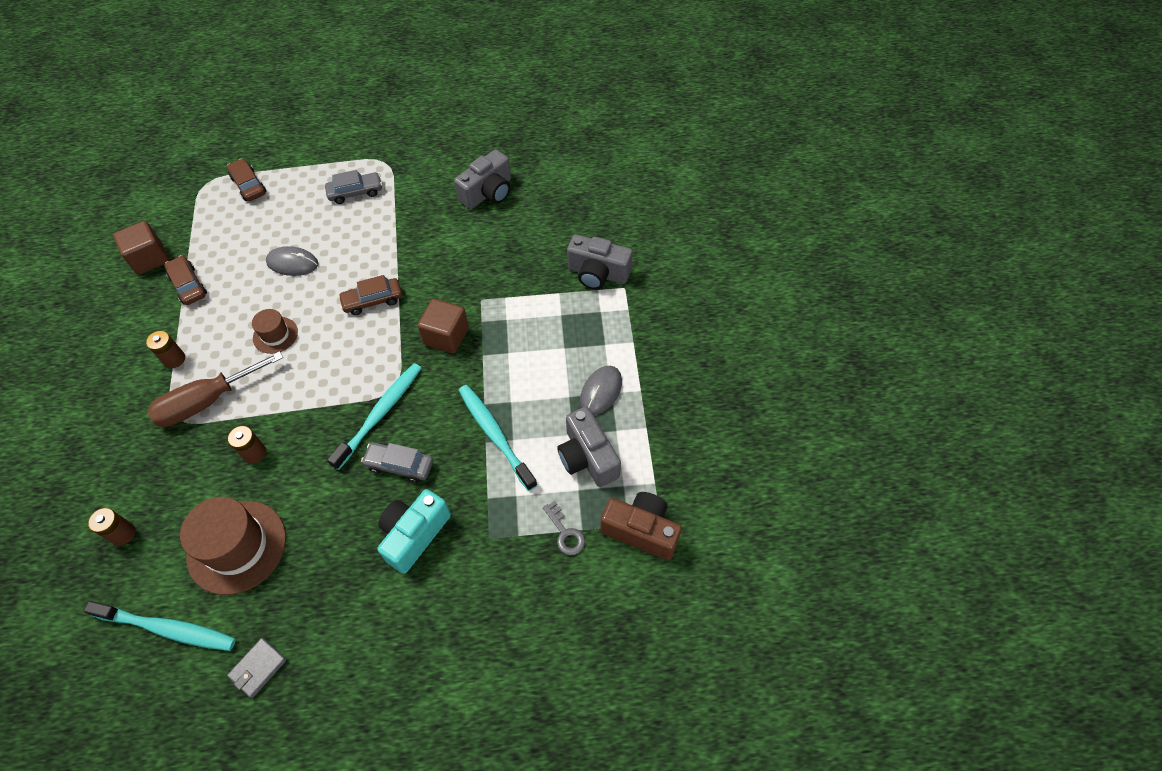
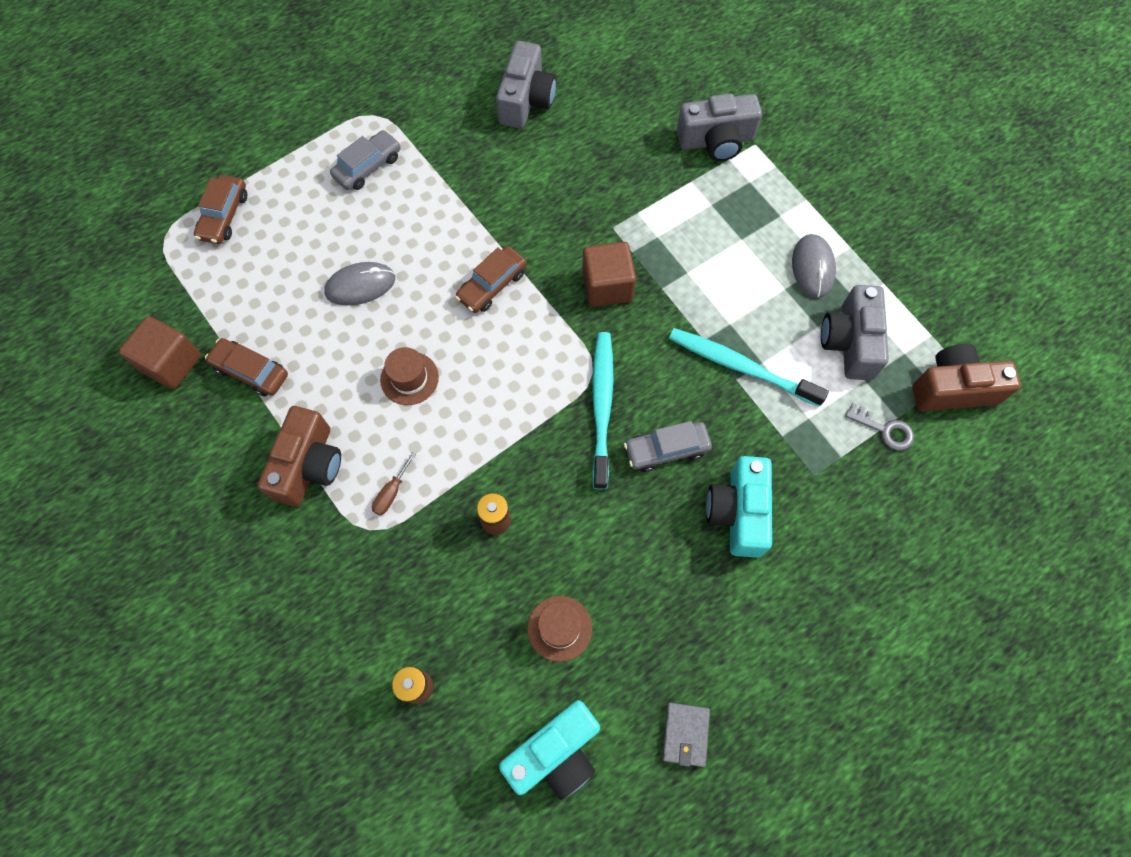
camera: 30 degrees left, 10 degrees up
(168, 629) = (555, 753): turquoise toothbrush -> turquoise camera
(174, 359) = (309, 465): brown battery -> brown camera
(207, 401) = (391, 493): brown screwdriver -> brown screwdriver, size x0.40
(237, 546) = (559, 628): brown hat -> brown hat, size x0.53
(249, 185) = (224, 216): brown car -> brown car turned 105 degrees counterclockwise
(587, 457) = (849, 342): grey camera -> grey camera turned 60 degrees clockwise

